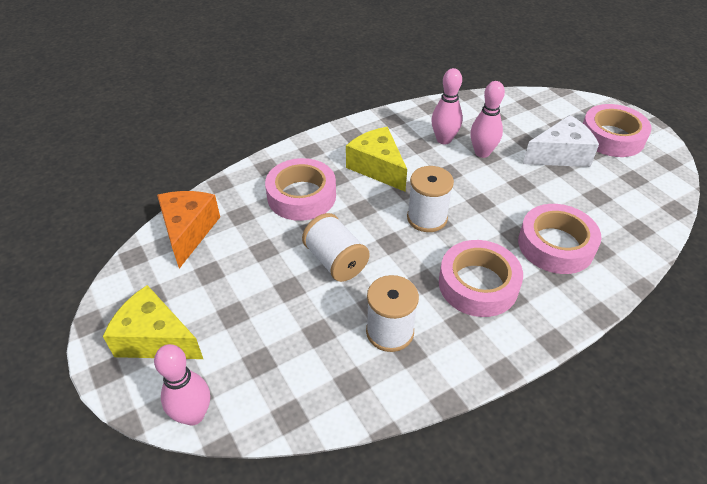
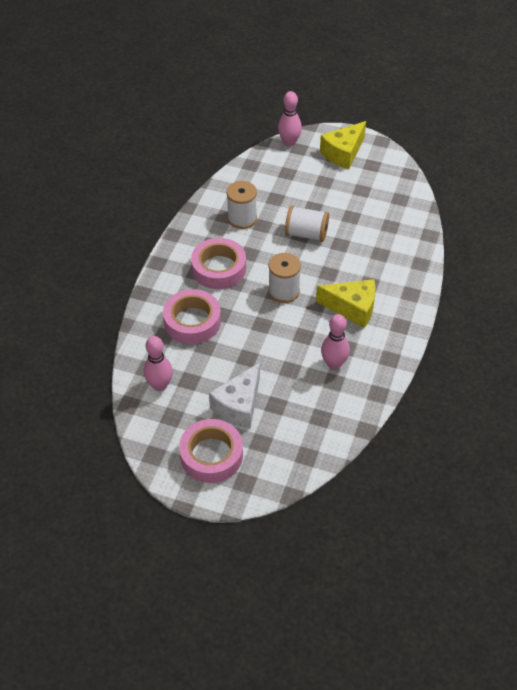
camera: 140 degrees right, 5 degrees up
(155, 339) = (343, 153): yellow cheese -> yellow cheese turned 150 degrees clockwise
(188, 231) = (402, 200): orange cheese -> none
(301, 196) = (372, 258): pink tape -> none
(482, 153) = (296, 369): pink bowling pin -> pink bowling pin (160, 385)

